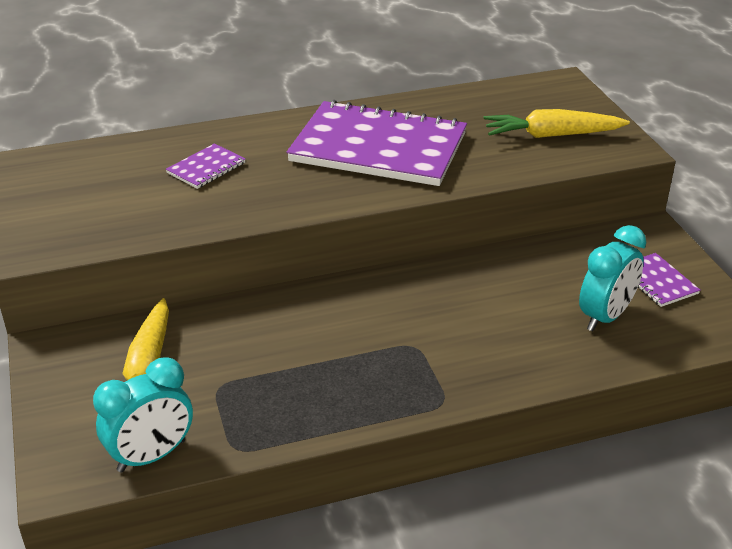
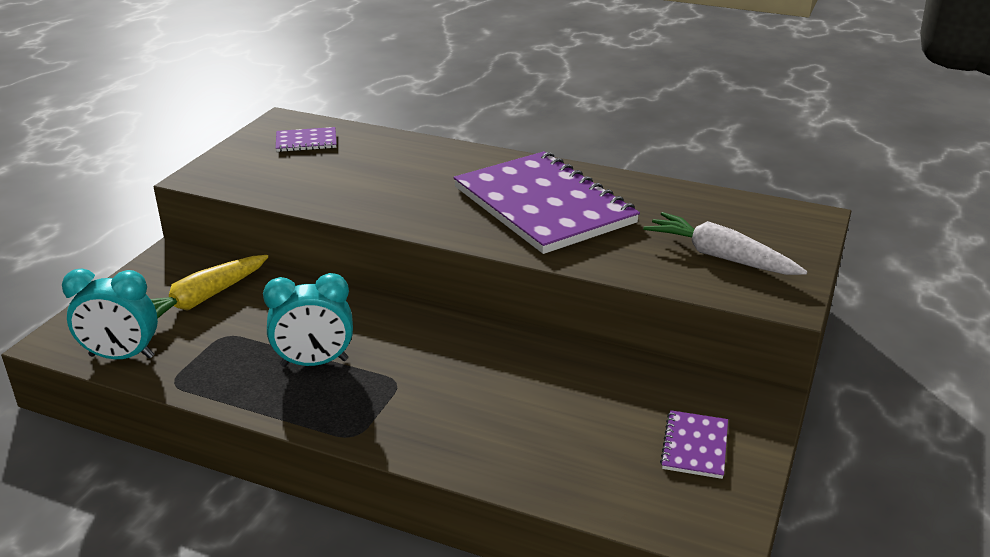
camera: 40 degrees right, 5 degrees down
(206, 168) = (390, 169): purple notebook -> purple notebook (306, 141)
(551, 135) = (720, 257): yellow carrot -> white carrot
(605, 316) = (594, 448): turquoise clock -> turquoise clock (314, 362)

